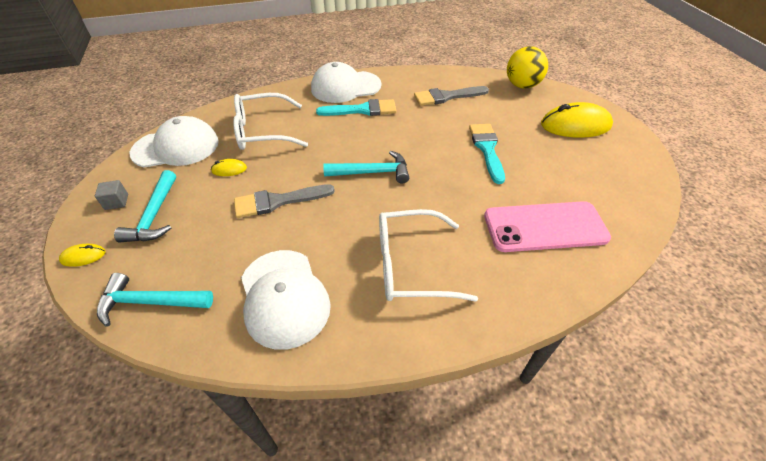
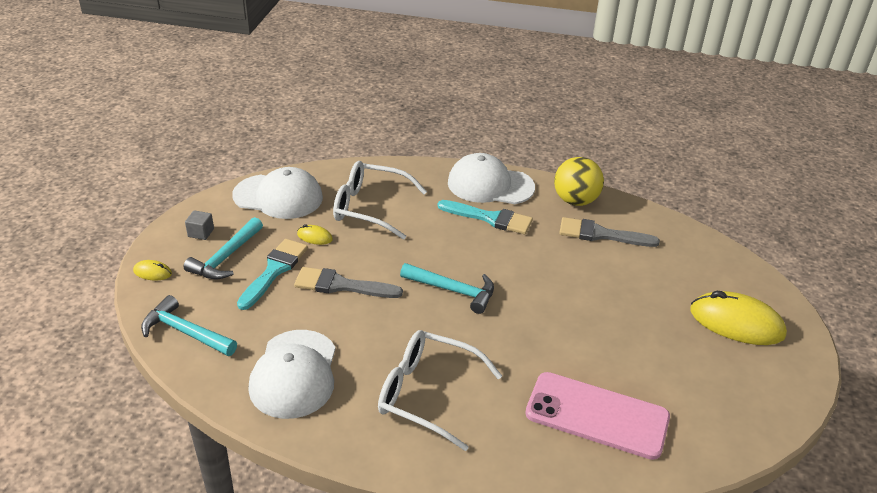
camera: 25 degrees right, 10 degrees down
(487, 149) = (600, 311): turquoise brush -> turquoise brush (274, 271)
(522, 85) = (710, 251): yellow ball -> yellow ball (575, 201)

